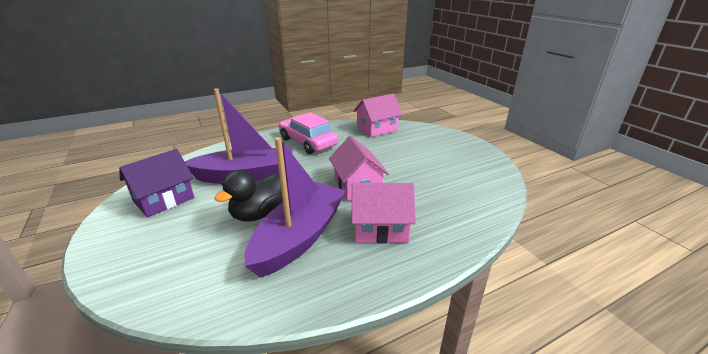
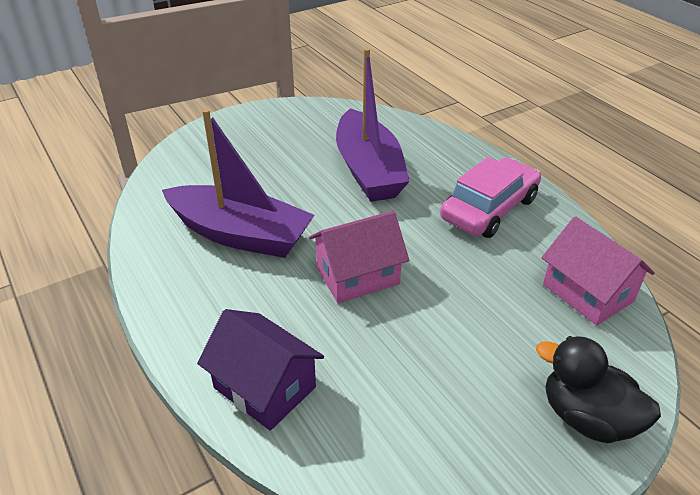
camera: 85 degrees right, 10 degrees up
(164, 199) = (309, 128): purple house -> purple house (264, 387)
(258, 214) = (284, 196): black duck -> black duck (587, 418)
(380, 228) = (254, 303): pink house -> none

